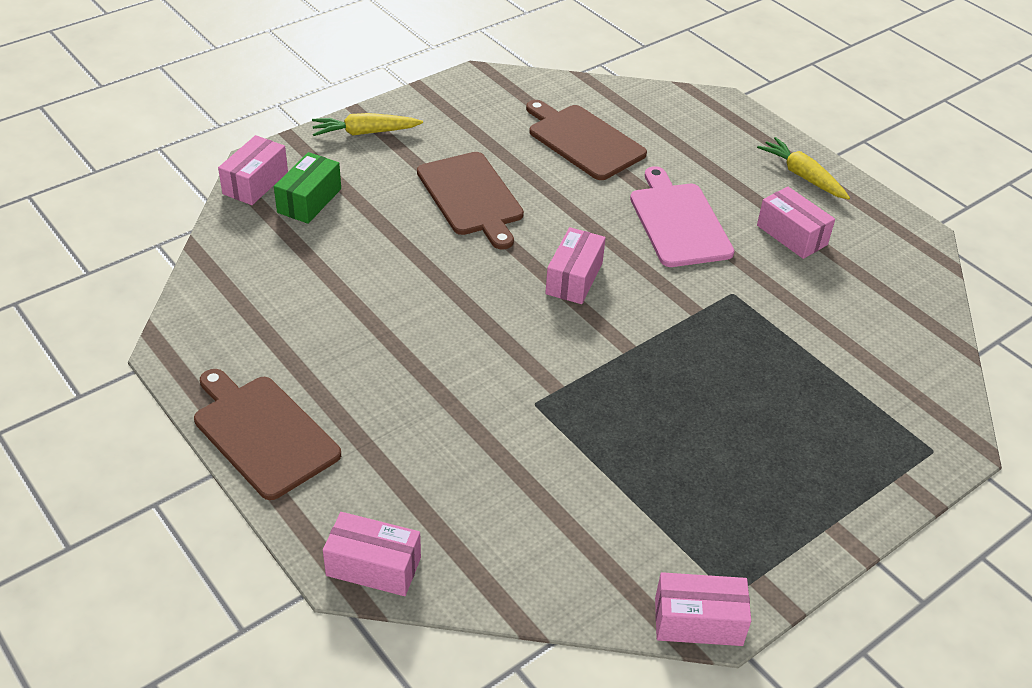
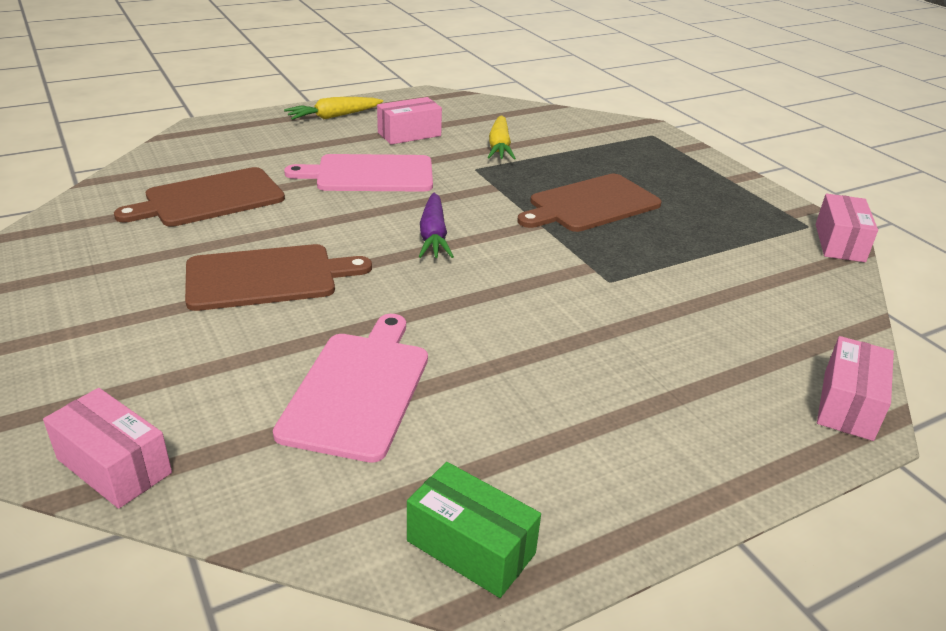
camera: 80 degrees left, 10 degrees down
(263, 433) = (666, 482): brown cutting board -> brown cutting board (590, 204)
(309, 200) = (196, 409): green box -> green box (471, 547)
(342, 267) = (358, 389): none -> pink cutting board
(365, 133) = (68, 344): yellow carrot -> yellow carrot (499, 146)
(574, 278) = (433, 235): pink box -> purple carrot

